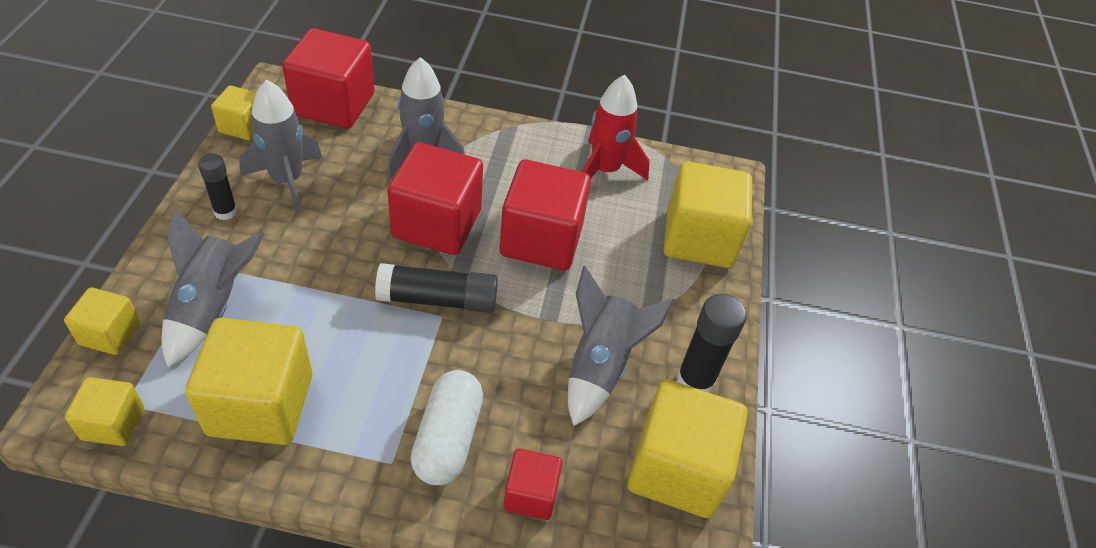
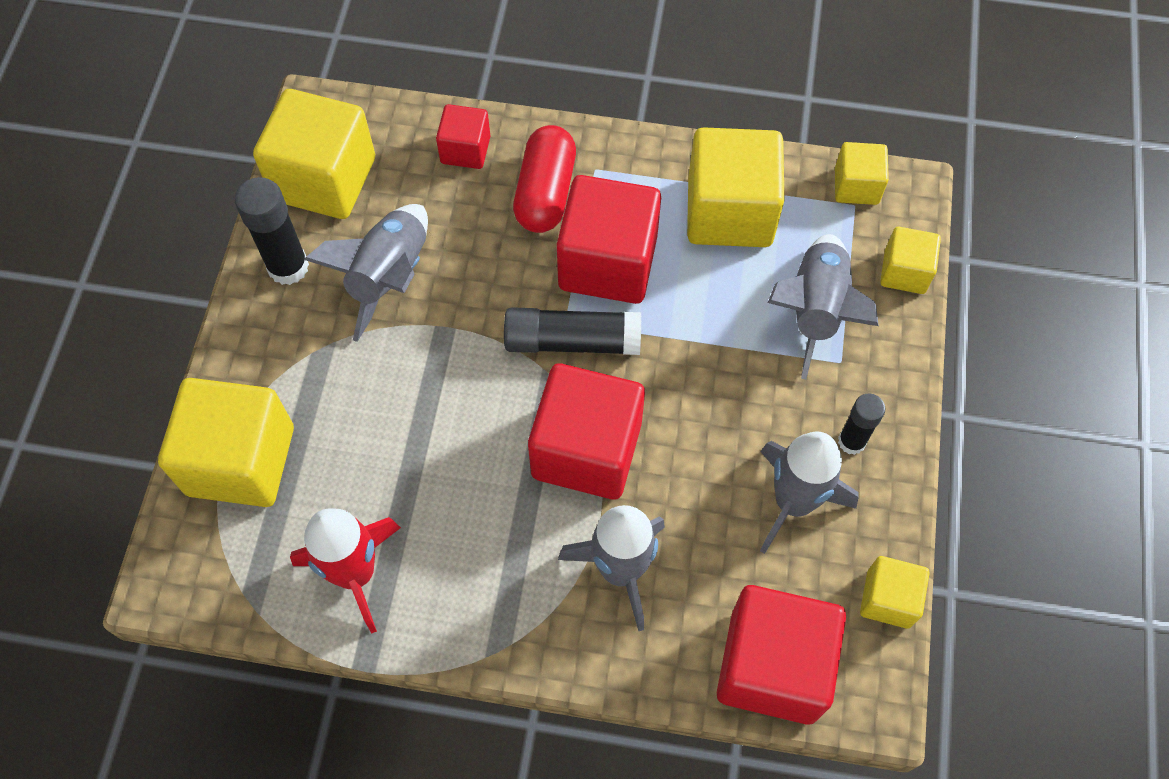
camera: 175 degrees left, 15 degrees up
(447, 438) = (545, 192): white capsule -> red capsule
(541, 239) = (451, 438): red cube -> red cube (608, 263)

